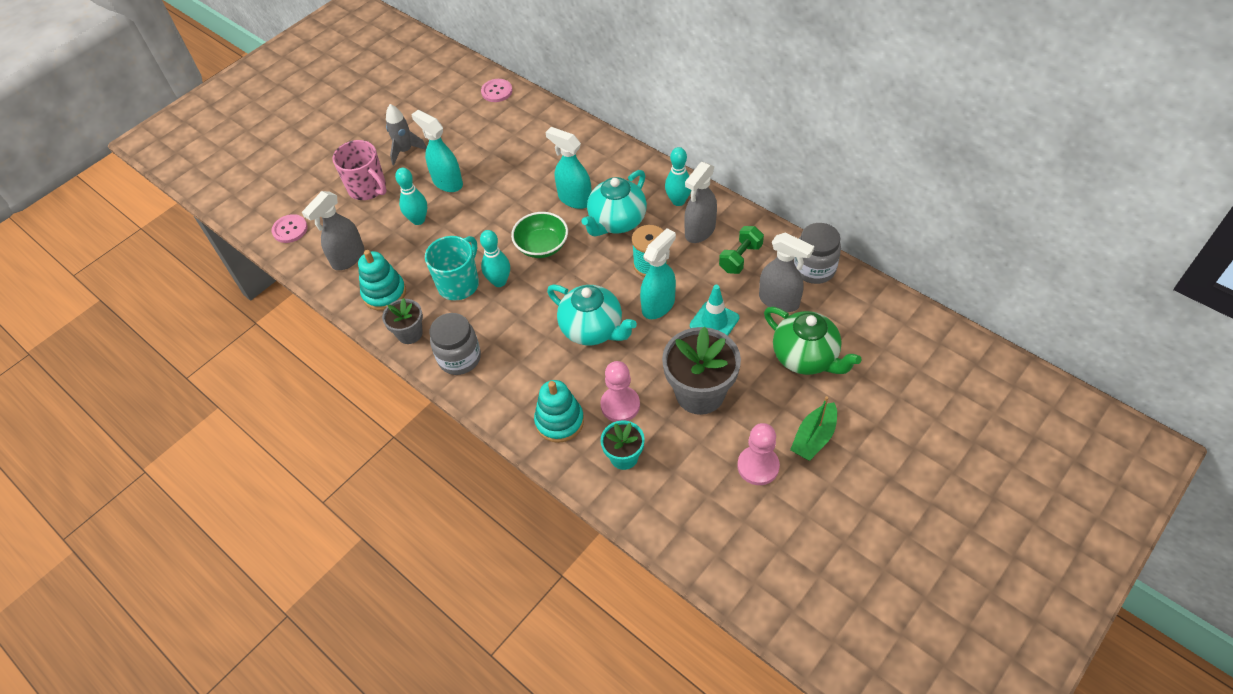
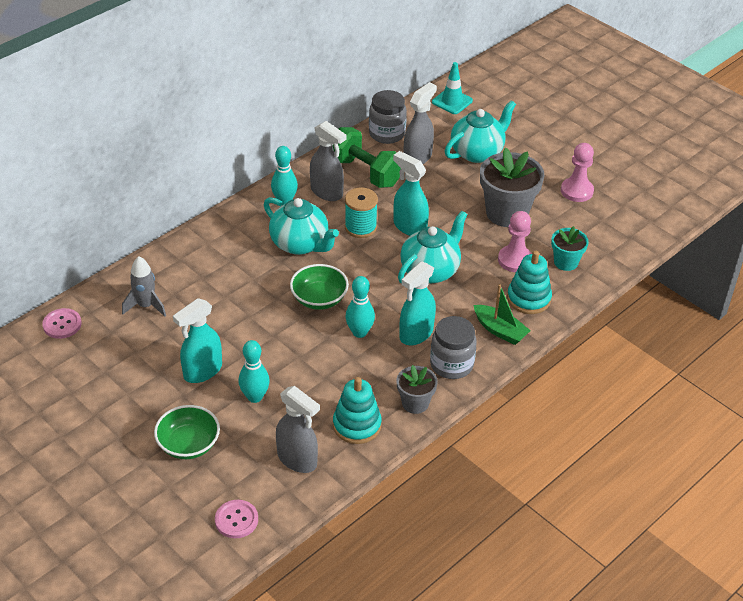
camera: 90 degrees left, 10 degrees down
(368, 188) = (188, 444): pink mug -> green bowl
(405, 151) = (135, 410): grey rocket -> grey rocket (146, 306)
(459, 283) = (356, 363): turquoise mug -> none
(574, 199) = (260, 271): turquoise spray bottle -> turquoise spray bottle (416, 334)
(714, 322) = (433, 196): turquoise traffic cone -> turquoise traffic cone (452, 101)
(740, 258) = (365, 172): green dumbbell -> green dumbbell, size x1.62
(805, 357) = (477, 152): green teapot -> turquoise teapot
(813, 437) = (552, 160): green boat -> green boat (500, 330)

